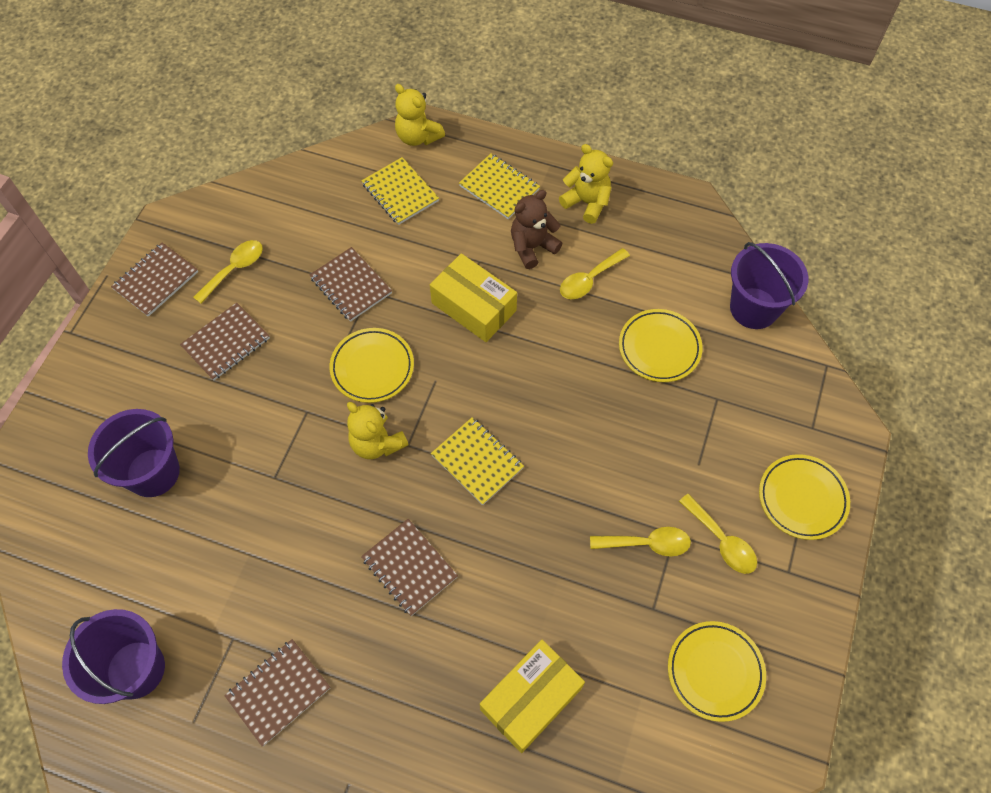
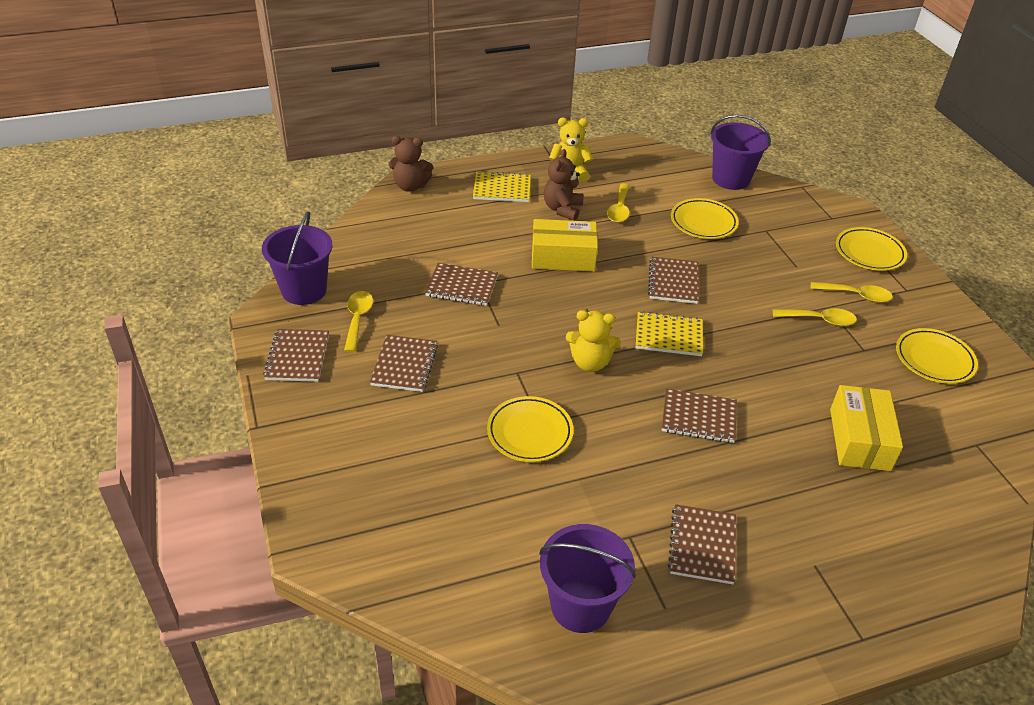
camera: 40 degrees left, 20 degrees down
(153, 472) = (441, 474): purple bucket -> purple bucket (304, 290)
(372, 367) = (534, 323): yellow plate -> yellow plate (529, 433)
(400, 192) = (434, 220): yellow notebook -> none
(418, 137) = (410, 186): yellow teddy bear -> brown teddy bear
(548, 402) = (673, 282): none -> brown notebook
(647, 543) = (819, 320): yellow spoon -> yellow spoon turned 45 degrees clockwise

